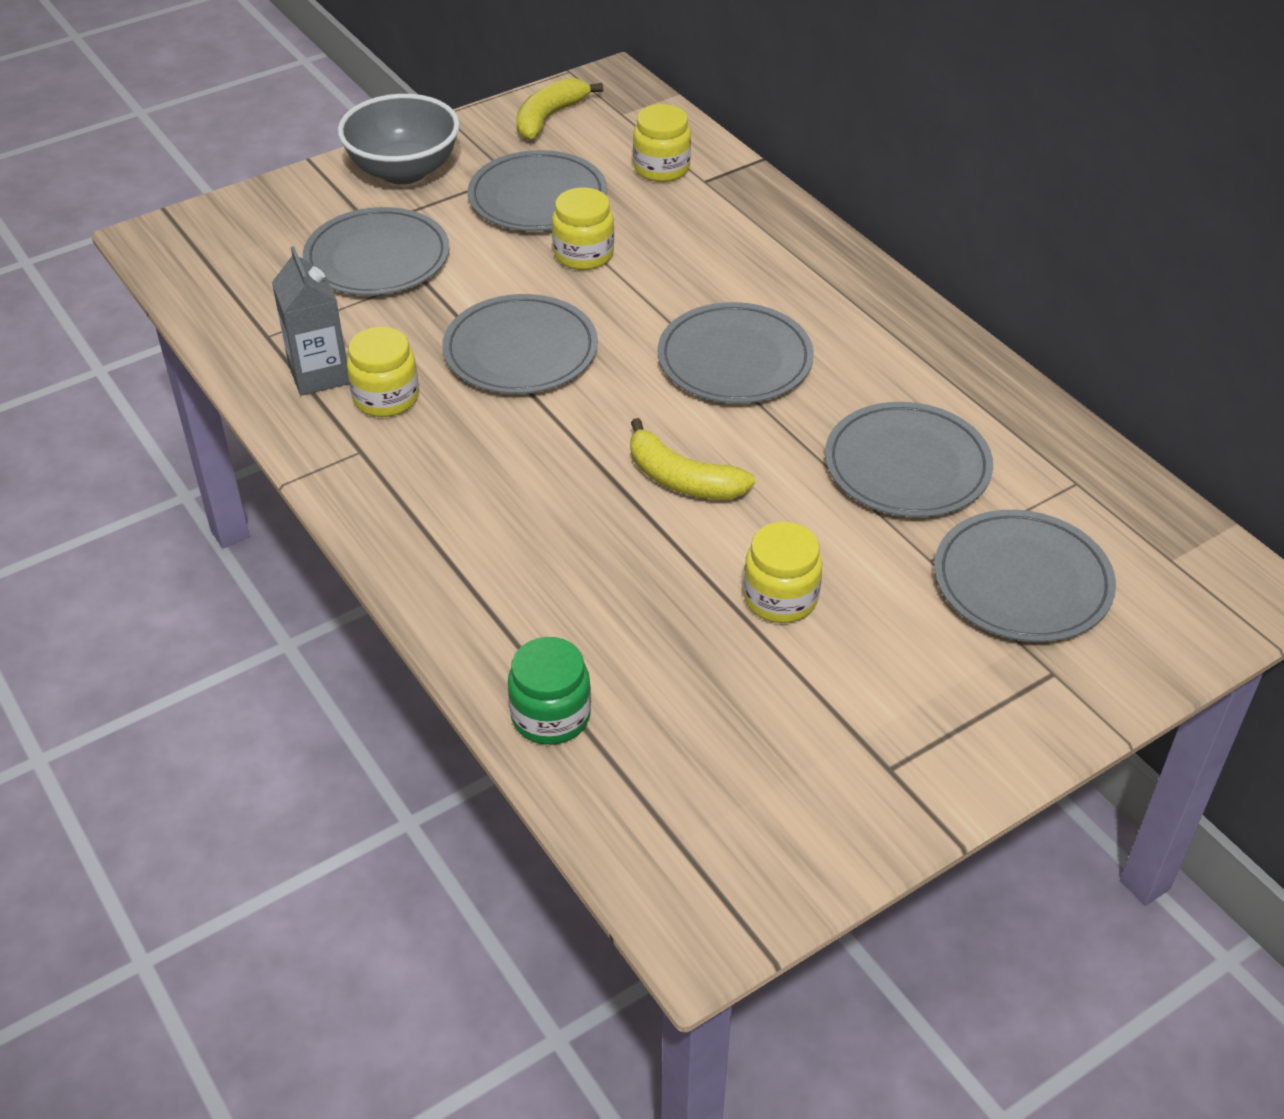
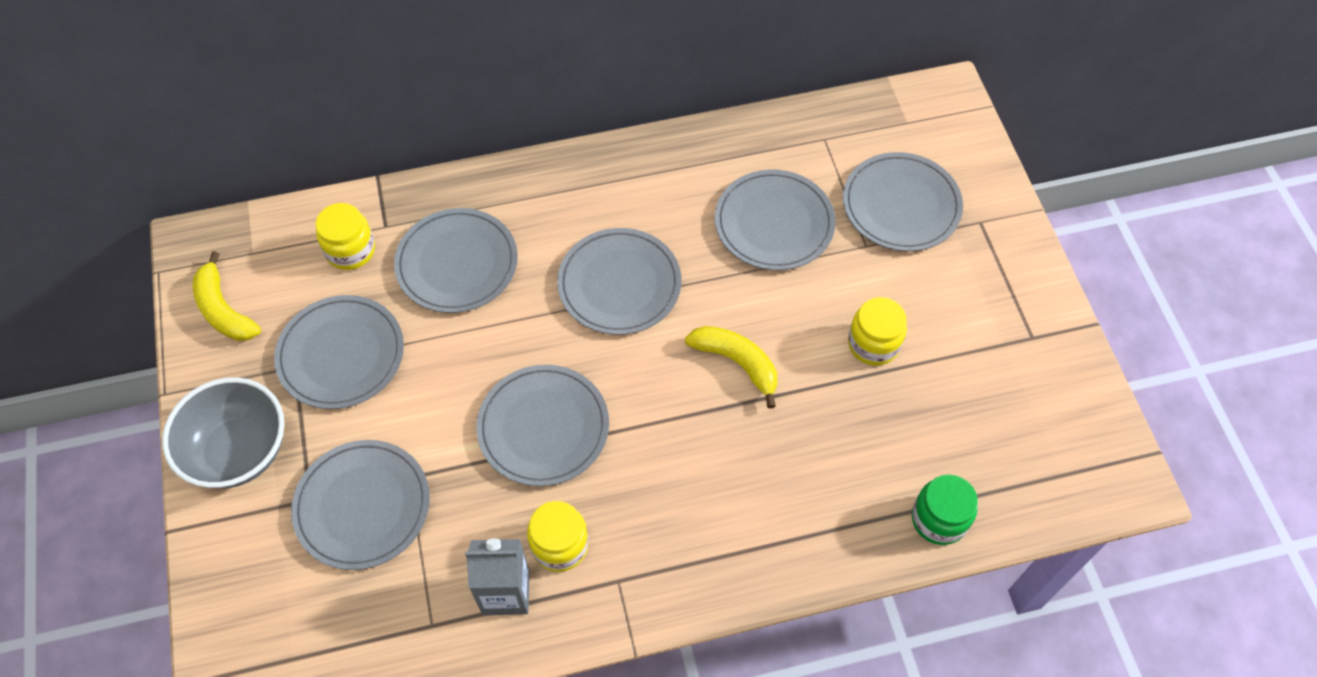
camera: 70 degrees left, 15 degrees up
(583, 254) = (440, 344): yellow jar -> none
(682, 479) = (737, 363): yellow banana -> yellow banana turned 105 degrees counterclockwise
(689, 238) = (457, 263): none -> grey plate

